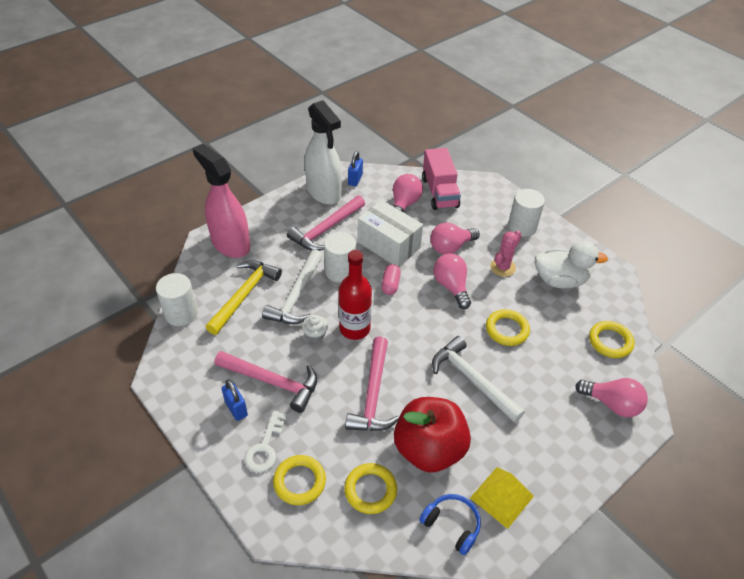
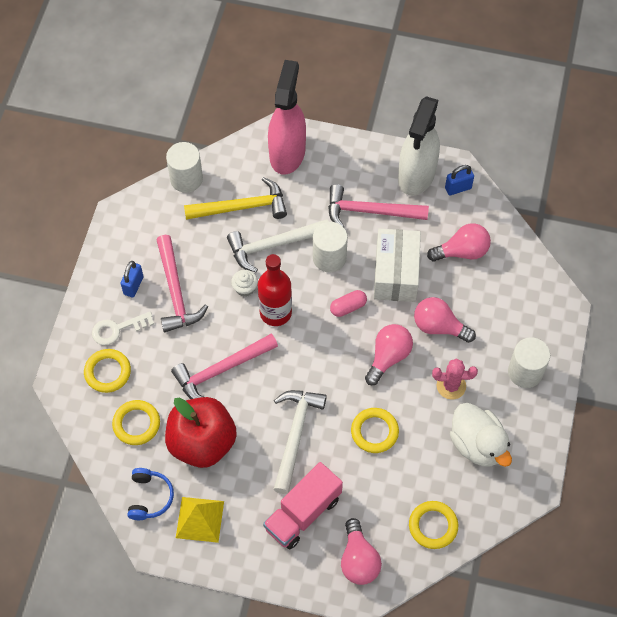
camera: 55 degrees right, 15 degrees up
(439, 192) = (508, 271): pink truck -> pink truck (303, 513)

